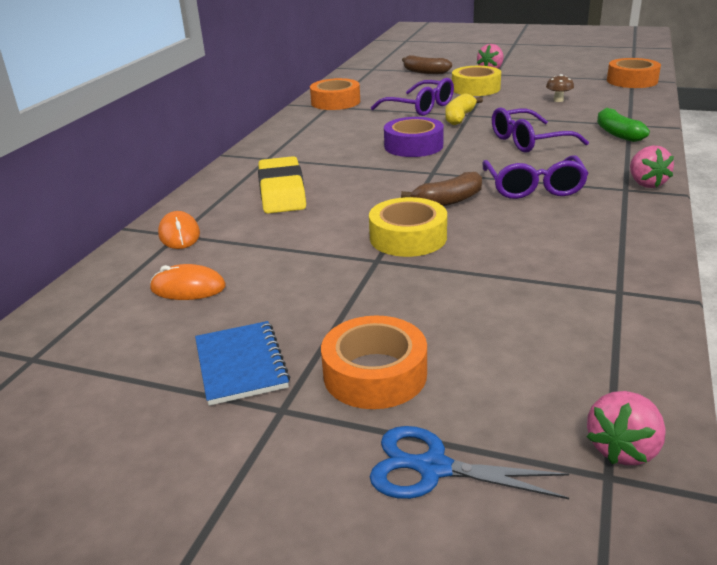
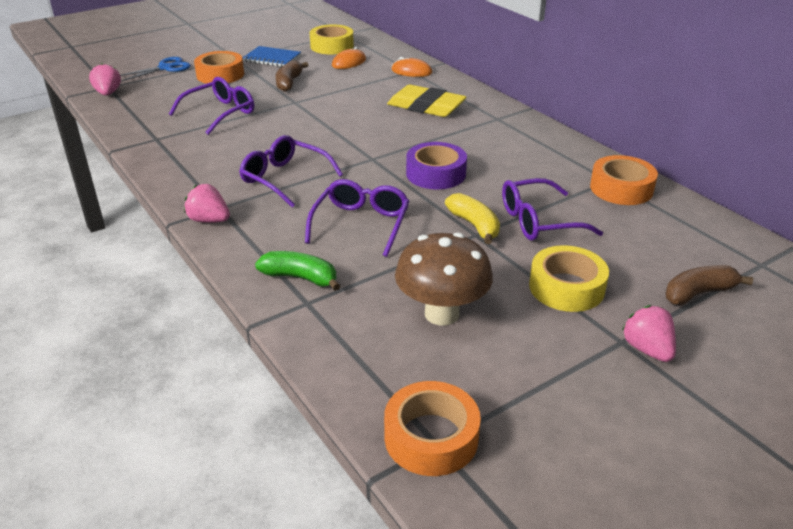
camera: 125 degrees right, 5 degrees up
(408, 237) = (301, 116): yellow tape -> yellow tape (332, 46)
(448, 201) = (320, 144): brown banana -> brown banana (289, 83)
(488, 290) = (220, 113): none -> purple glasses
(558, 100) = (442, 314): brown mushroom -> brown mushroom, size x2.32

